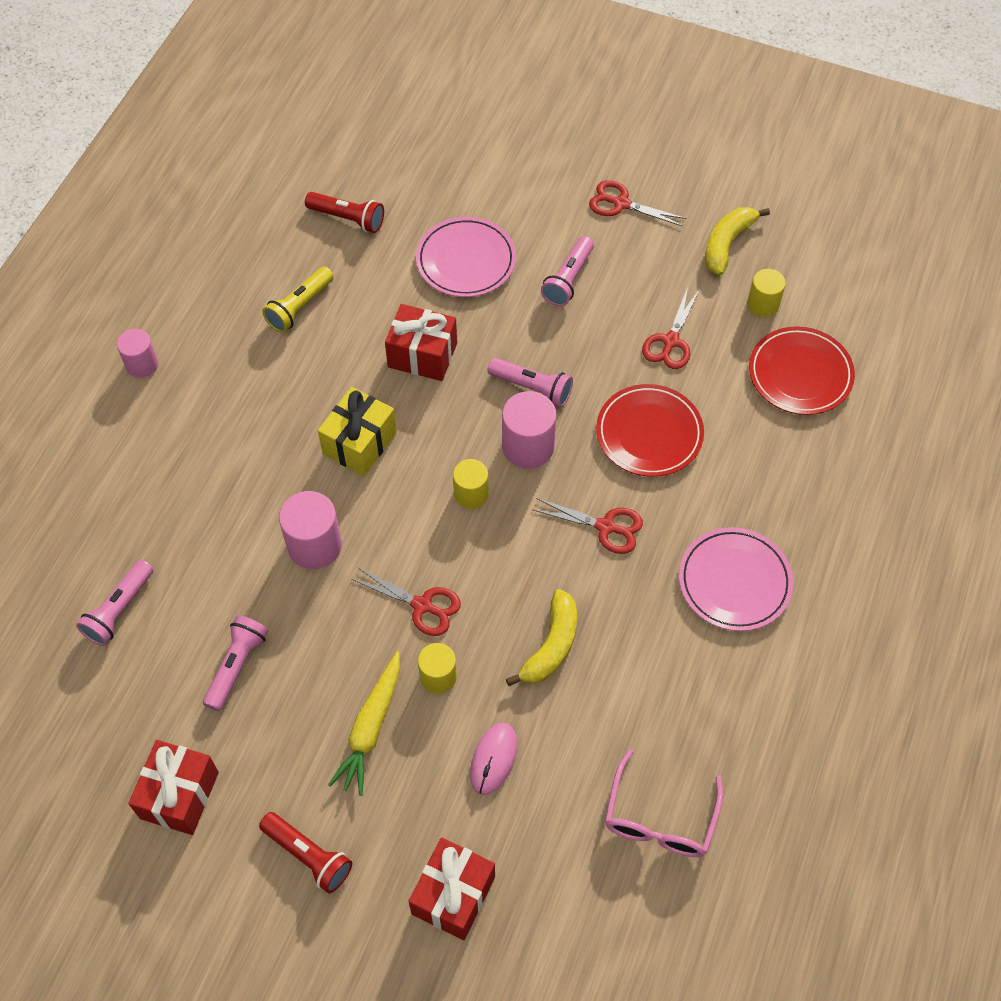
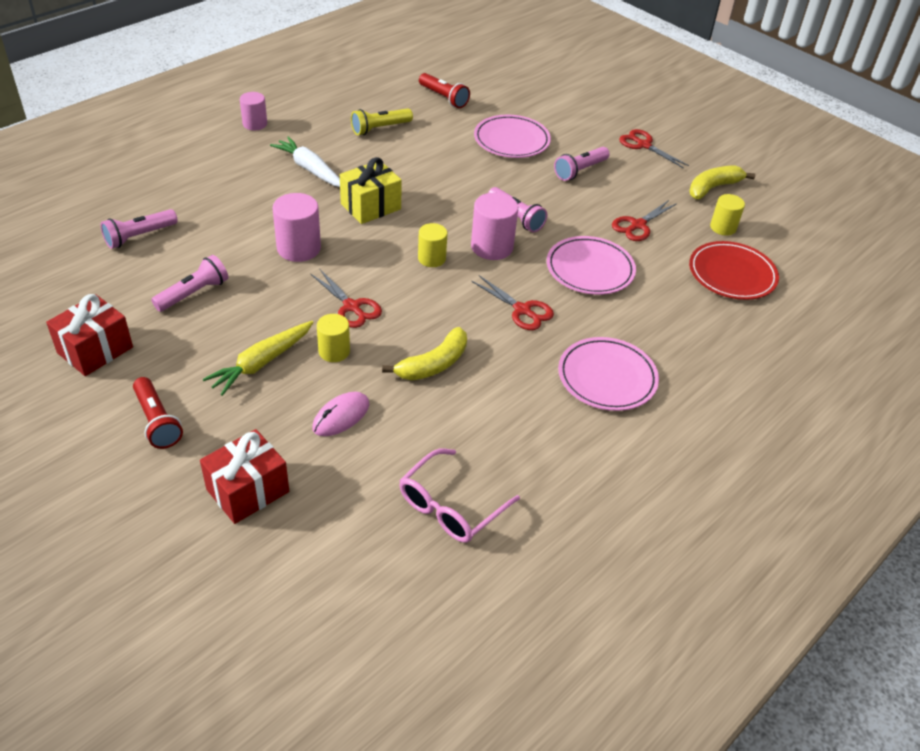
camera: 20 degrees right, 15 degrees down
(255, 413) = (310, 169): none -> white carrot
(422, 355) = (447, 176): red gift -> none
(649, 433) = (590, 269): red plate -> pink plate

